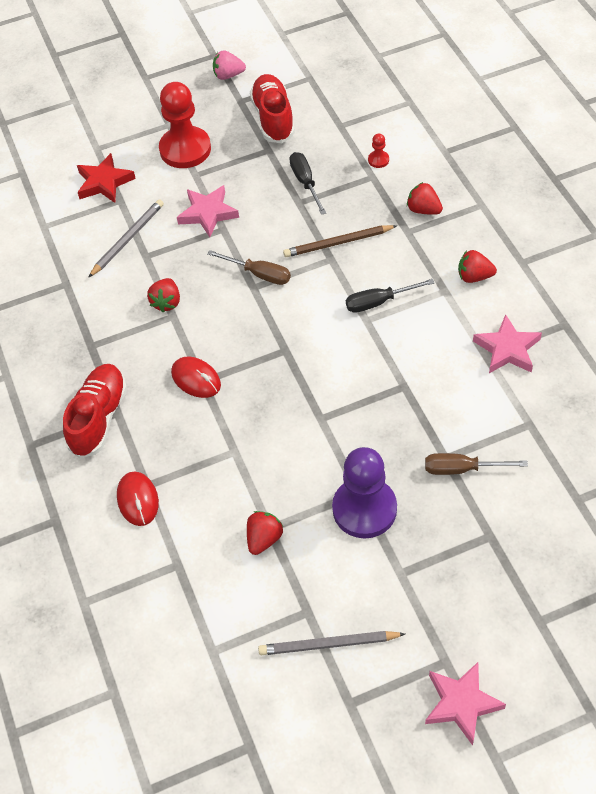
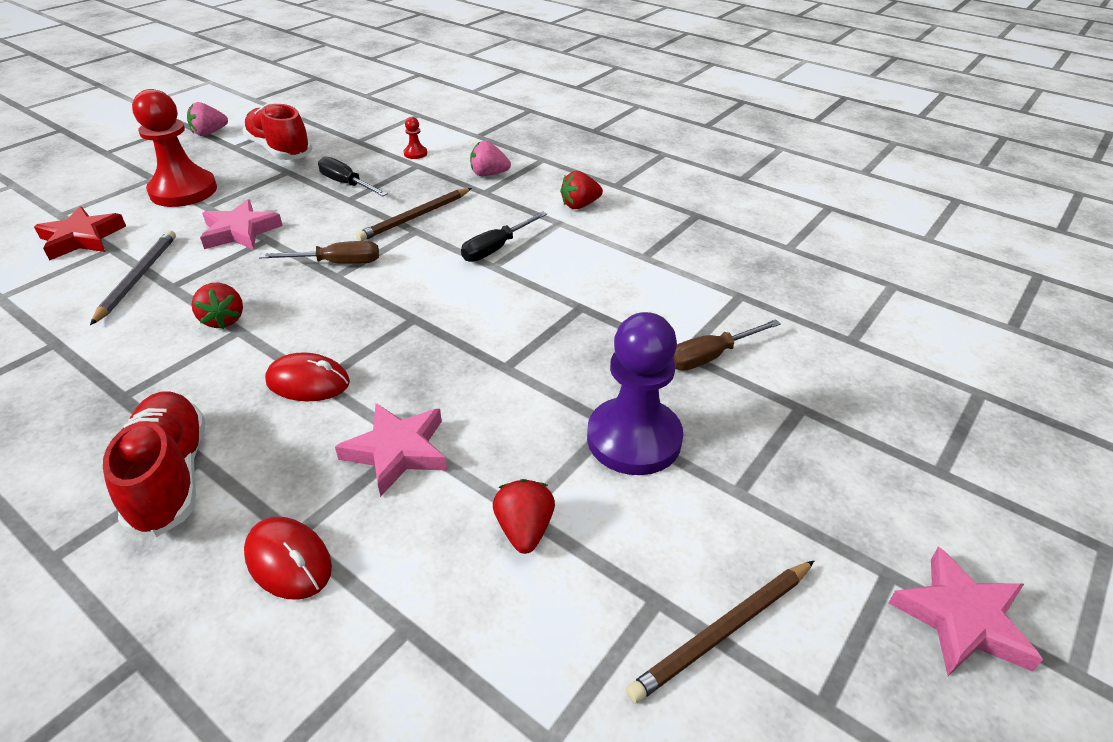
camera: 35 degrees left, 15 degrees down
(328, 645) = (723, 632): grey pencil -> brown pencil
(423, 210) = (489, 174): red strawberry -> pink strawberry
(507, 349) = (661, 246): pink star -> pink star (397, 451)

